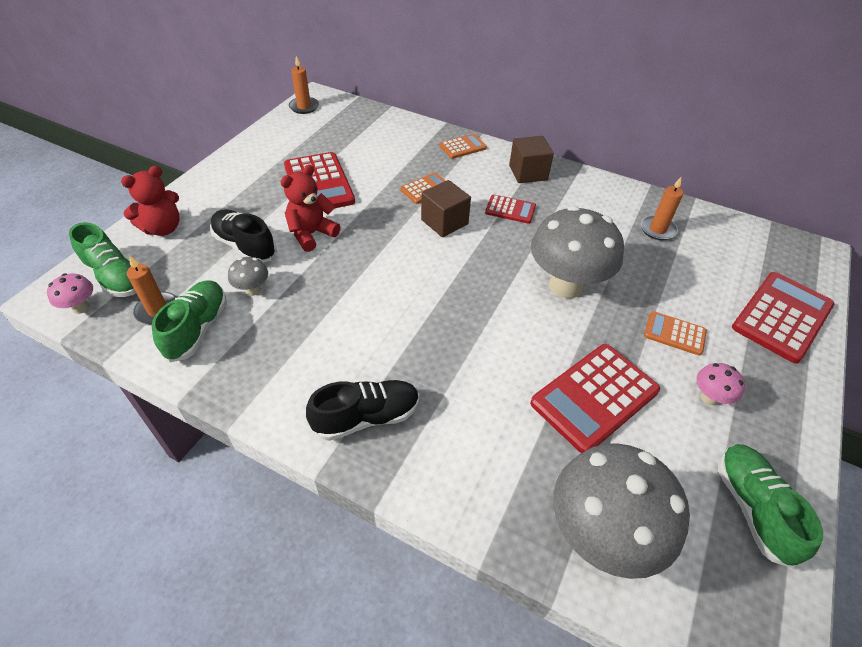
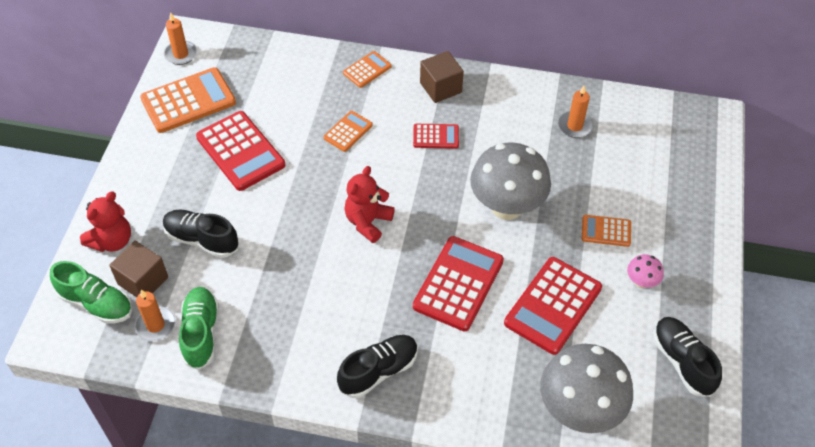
camera: 15 degrees left, 5 degrees up
(81, 307) = (83, 341): pink mushroom -> none
(252, 290) = (231, 283): grey mushroom -> none
(292, 139) = (188, 101): none -> orange calculator
(311, 234) = (259, 211): red teddy bear -> red teddy bear (368, 222)
(444, 222) = (379, 166): brown cube -> brown cube (143, 281)
(752, 508) = (682, 362): green shoe -> black shoe
(782, 317) = (690, 192): red calculator -> red calculator (458, 284)

